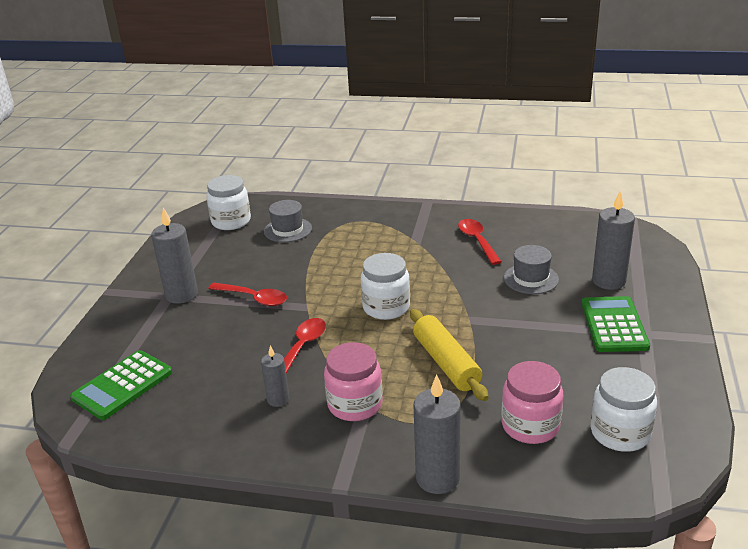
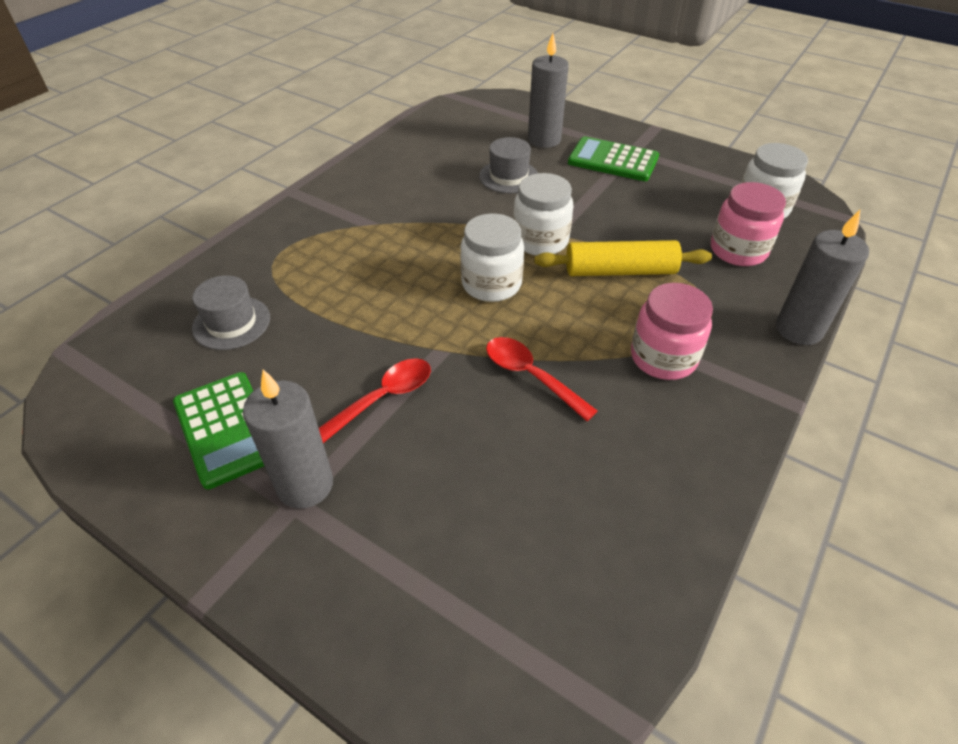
camera: 70 degrees left, 15 degrees up
(122, 385) = (512, 612): green calculator -> green calculator (227, 429)
(231, 221) = (138, 379): white jar -> white jar (540, 241)
(278, 399) = (627, 423): grey candle -> none
(477, 241) = (411, 185): red spoon -> none

